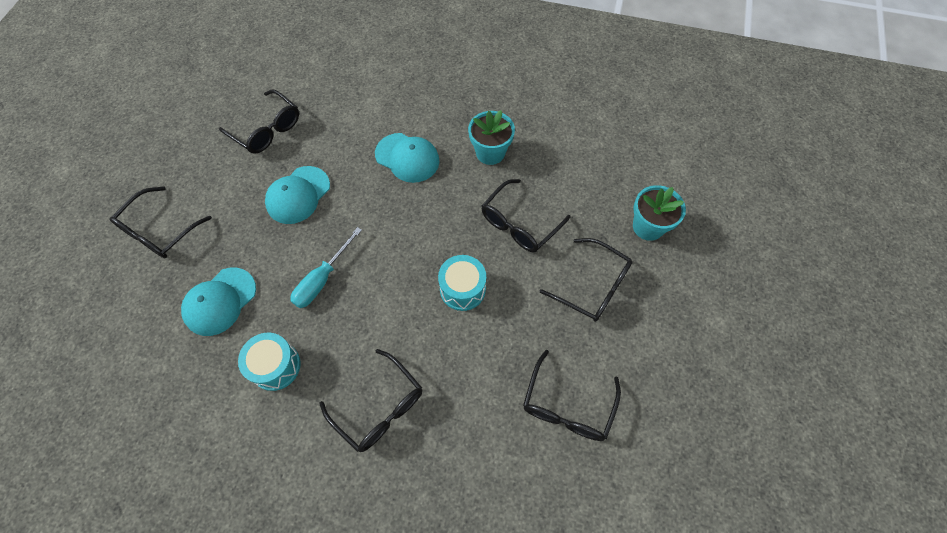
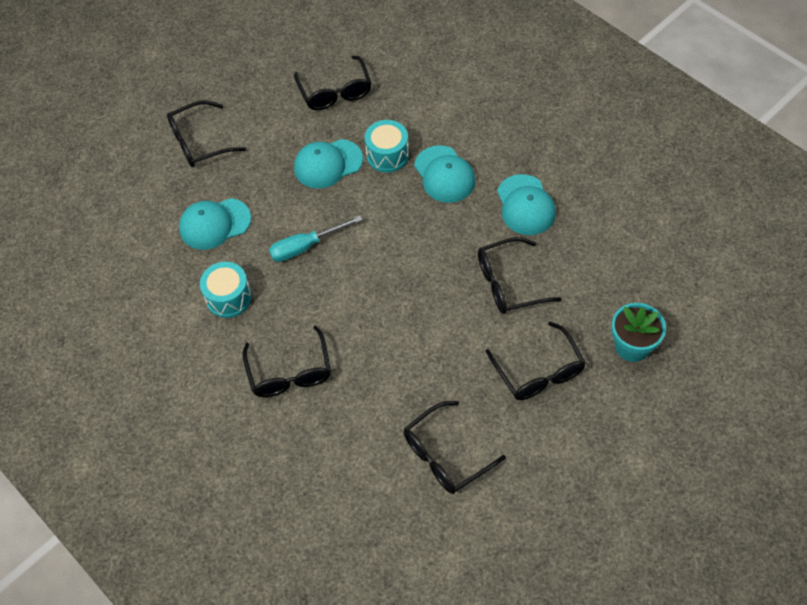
camera: 35 degrees right, 5 degrees down
(462, 289) = (419, 314): turquoise drum -> turquoise drum (387, 155)
(490, 152) = (525, 205): turquoise flower pot -> turquoise cap

